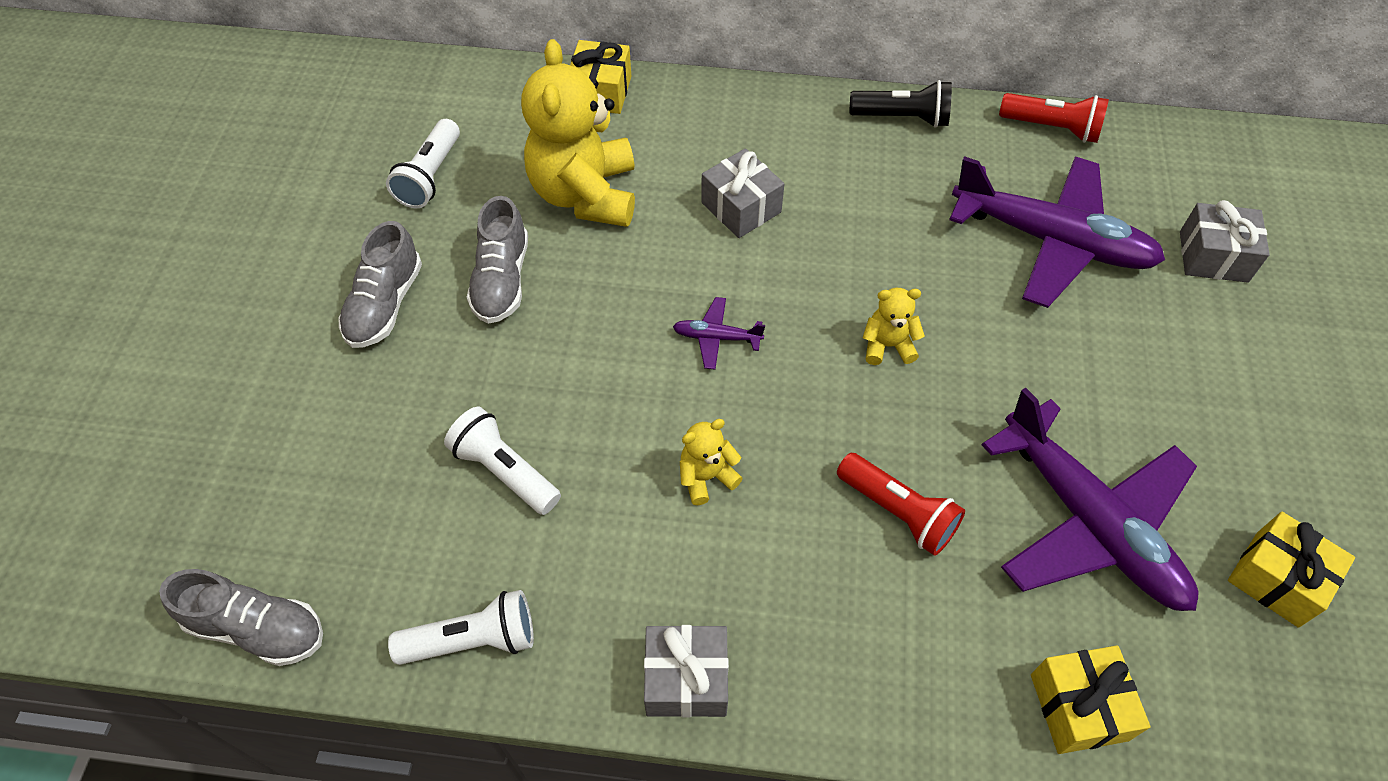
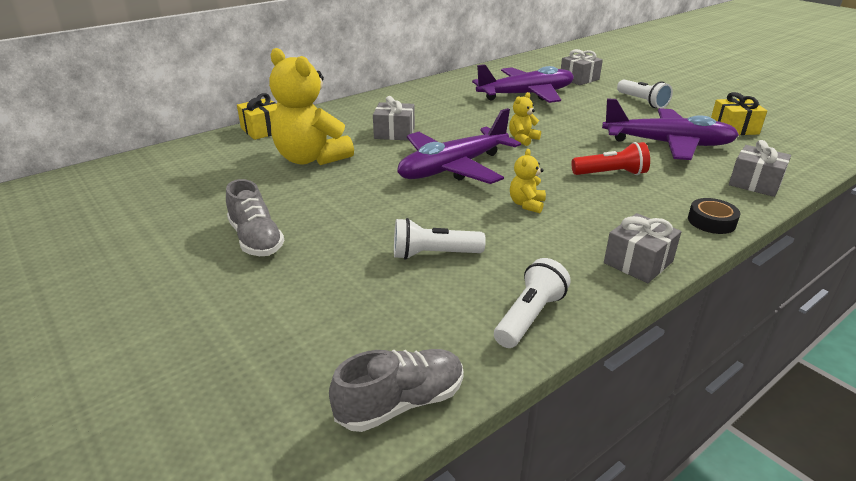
camera: 45 degrees left, 25 degrees down
(430, 176) = (206, 188): white flashlight -> white flashlight (642, 102)
(502, 280) = (314, 200): grey shoe -> none
(716, 338) = (453, 168): purple plane -> purple plane, size x2.46
(884, 708) = (711, 221): none -> black tape
(902, 118) = (417, 89): black flashlight -> none
(1052, 128) = (475, 73): red flashlight -> none
(1078, 707) = (755, 183): yellow gift -> grey gift

